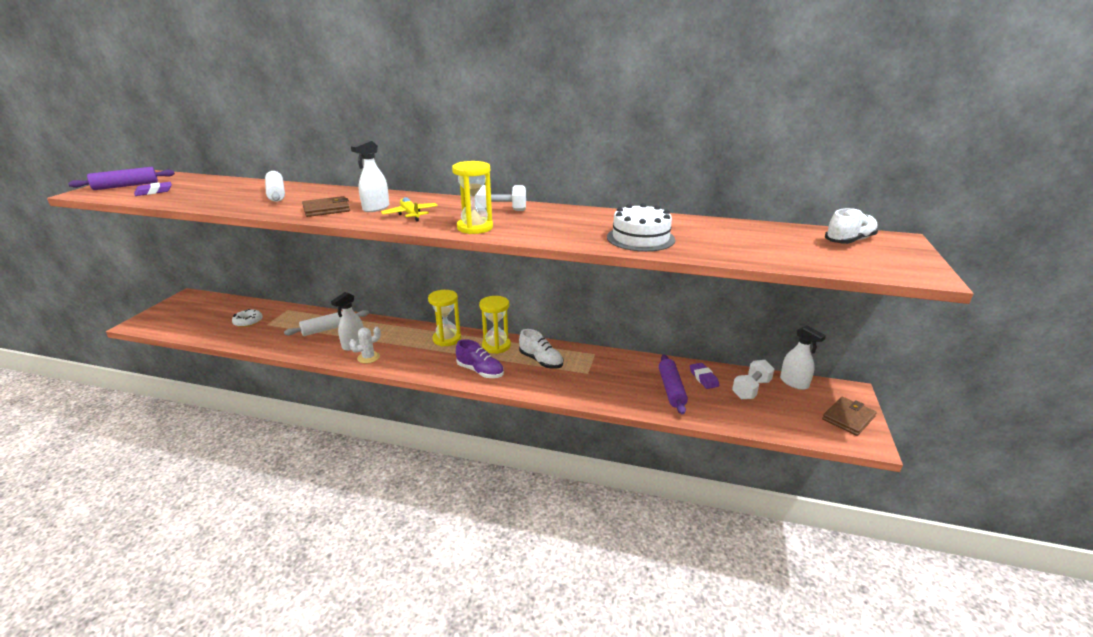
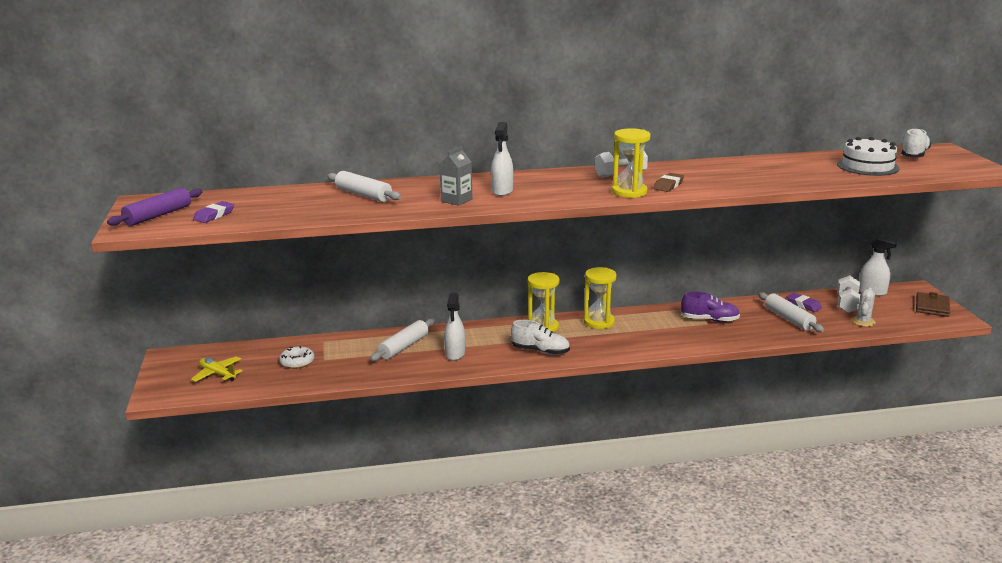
camera: 25 degrees left, 5 degrees down
(326, 209) = (456, 200): brown wallet -> grey carton
(368, 357) = (488, 360): white cactus -> white cactus (863, 321)
(410, 214) = (548, 191): yellow plane -> yellow plane (217, 374)
(480, 371) = (613, 345): purple shoe -> purple shoe (709, 320)
(522, 228) = (668, 185): none -> brown eraser
(541, 361) = (656, 324): white shoe -> white shoe (540, 351)
(640, 238) = (773, 178): white cake -> white cake (867, 166)
(671, 389) = (788, 319): purple rolling pin -> white rolling pin

